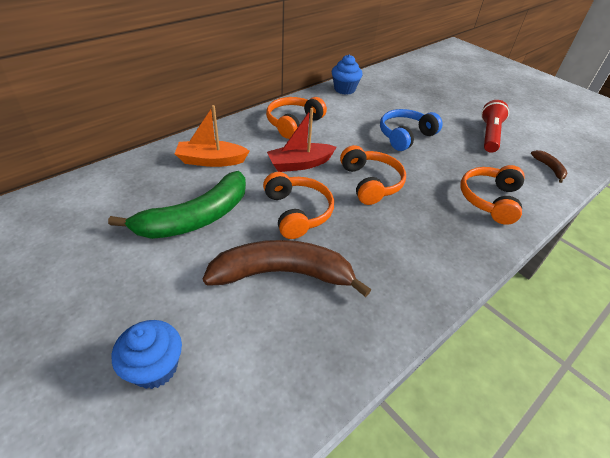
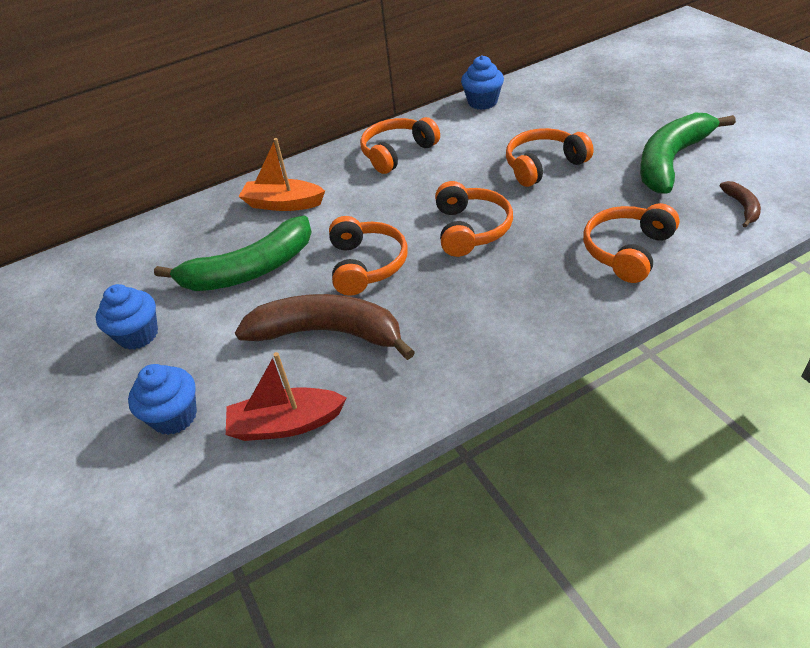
camera: 20 degrees right, 0 degrees up
(99, 283) = (138, 335): none -> blue cupcake
(300, 164) = (388, 206): red boat -> red boat (286, 424)
(405, 136) = (543, 165): blue headphones -> orange headphones
(489, 135) = (671, 160): red flashlight -> green banana

